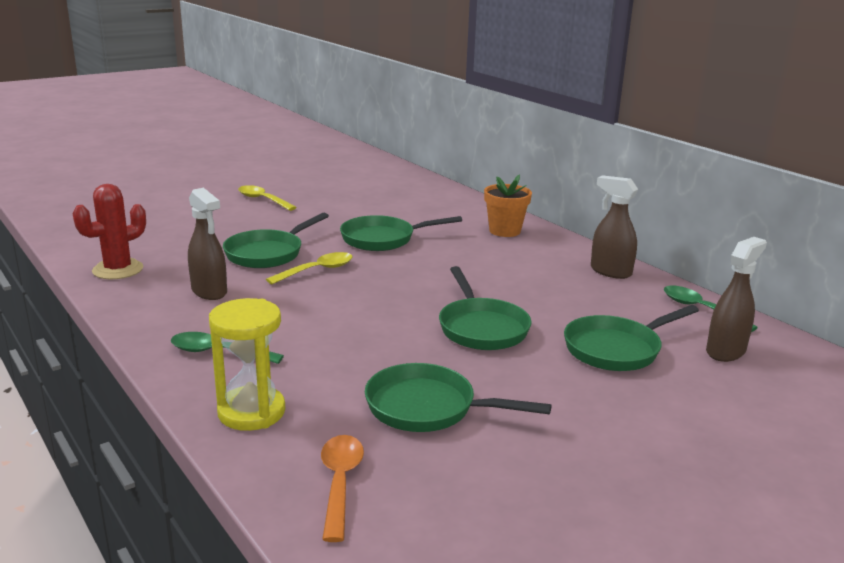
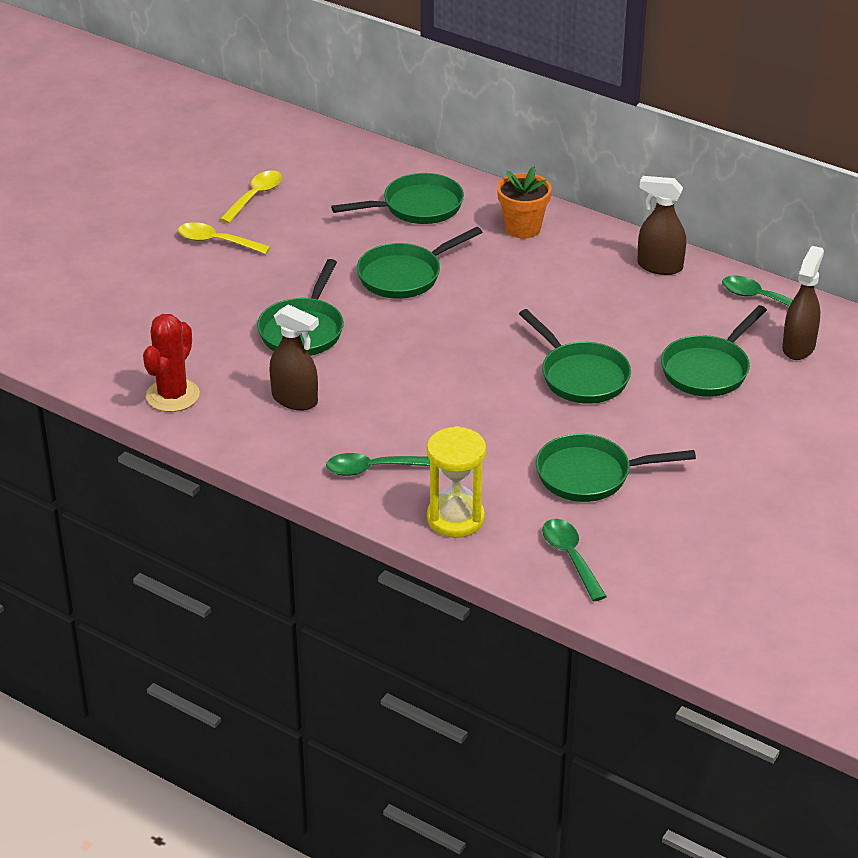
camera: 20 degrees left, 15 degrees up
(317, 270) = (375, 342): yellow spoon -> yellow spoon (255, 197)
(340, 482) = (570, 557): orange spoon -> green spoon
(430, 208) = (417, 207): none -> green pan

